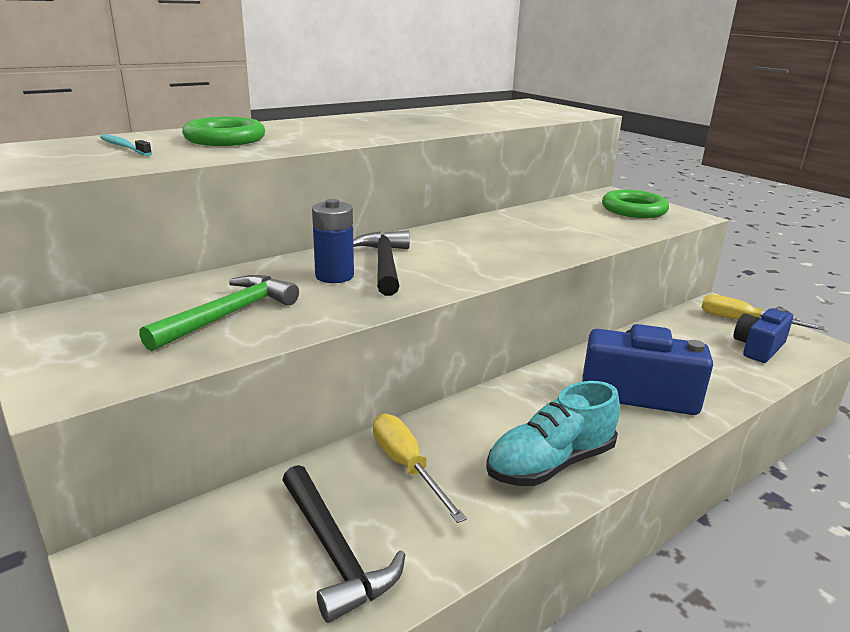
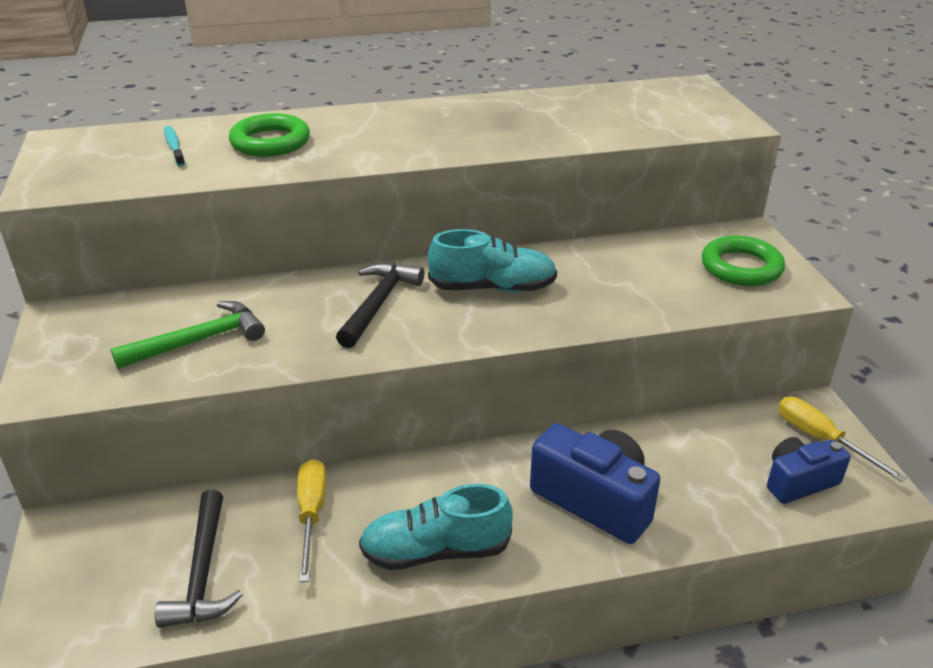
camera: 25 degrees right, 10 degrees up
(334, 276) = (320, 310): blue battery -> none
(471, 242) = (492, 288): none -> turquoise shoe

